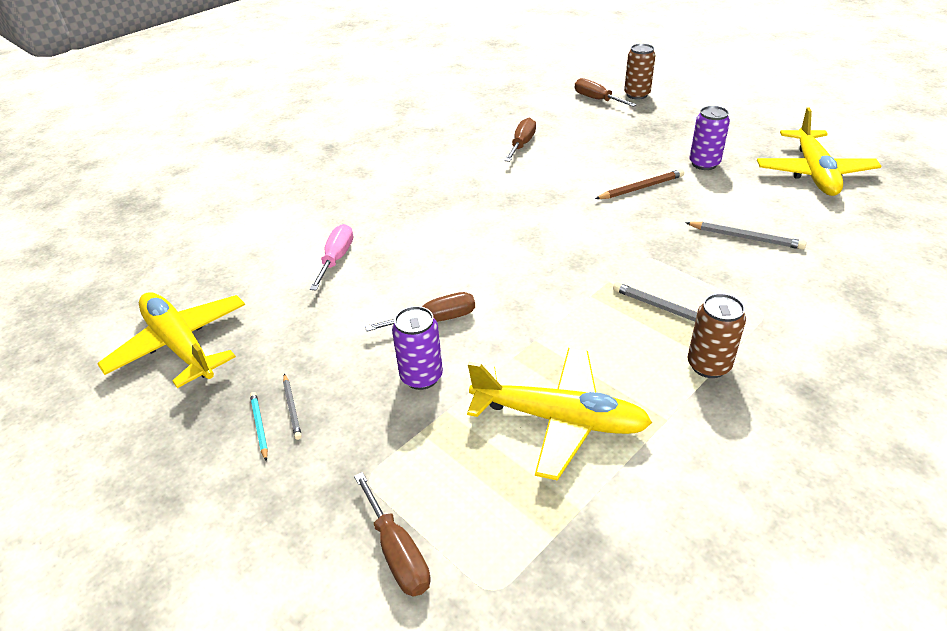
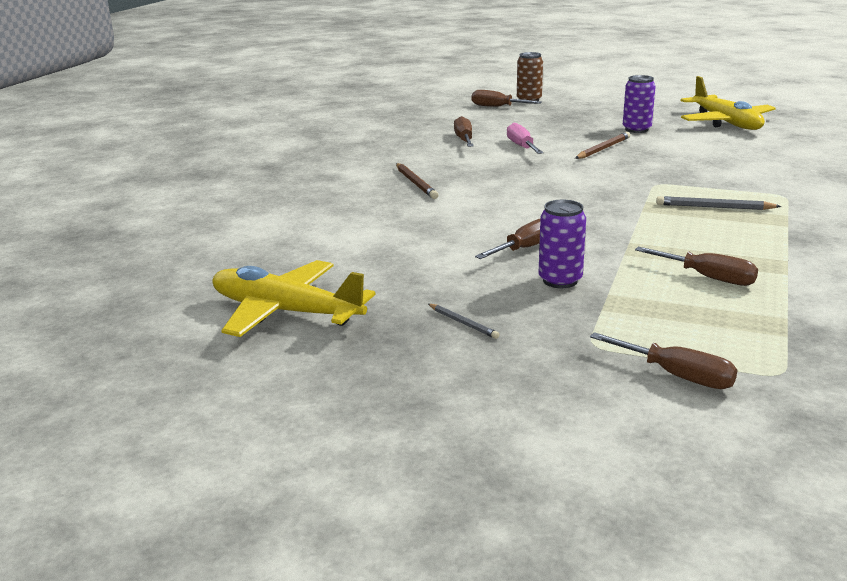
camera: 25 degrees left, 15 degrees down
(259, 426) = (446, 340): turquoise pencil -> none
(336, 259) = (377, 231): pink screwdriver -> pink screwdriver (522, 147)
(424, 199) = (416, 183): none -> brown pencil
(560, 419) = (708, 277): yellow plane -> brown screwdriver
(708, 365) = (781, 228): brown can -> none
(745, 238) = (720, 162): grey pencil -> none

